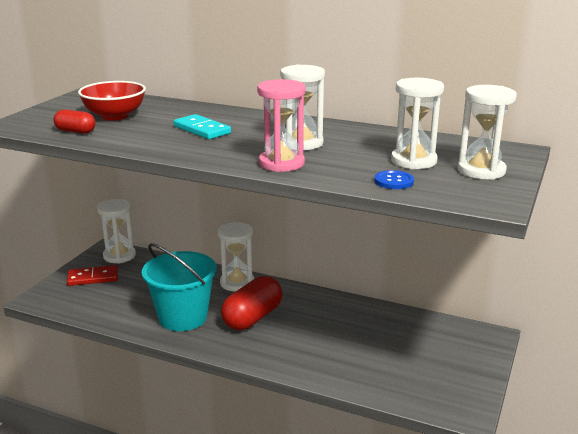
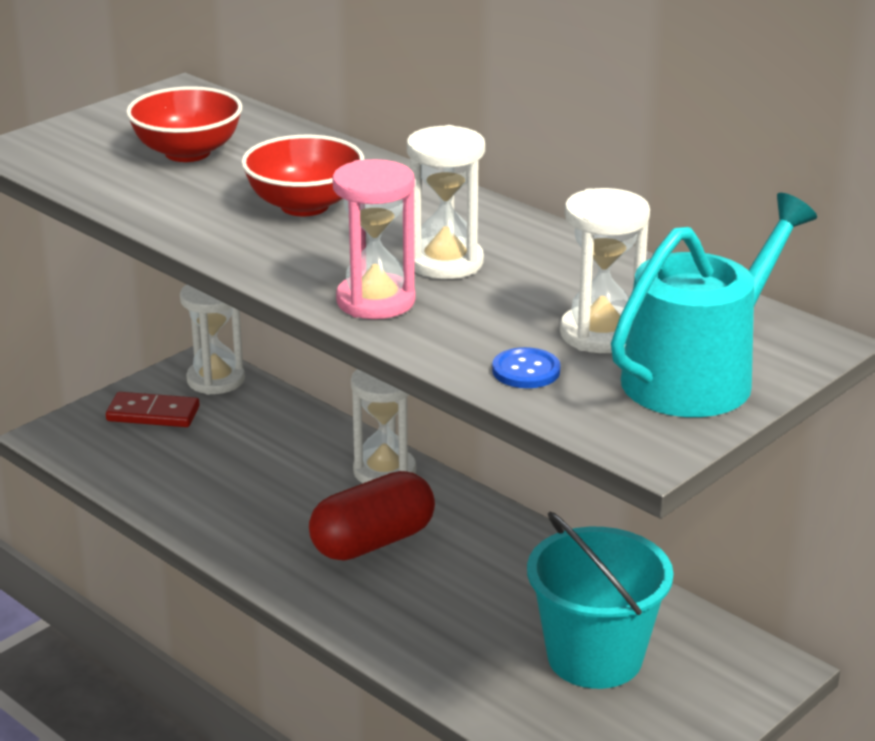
camera: 20 degrees right, 5 degrees up
(75, 131) = (106, 178): red capsule -> none
(183, 317) = (259, 516): turquoise bucket -> turquoise bucket (595, 657)
(202, 130) = (304, 206): turquoise domino -> red bowl
(481, 171) = (698, 375): white hourglass -> turquoise watering can

